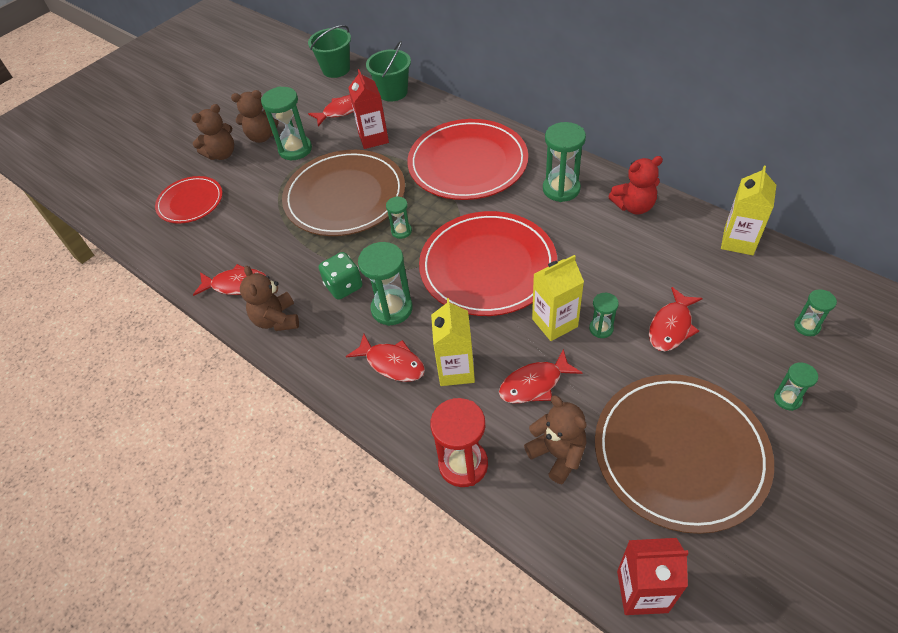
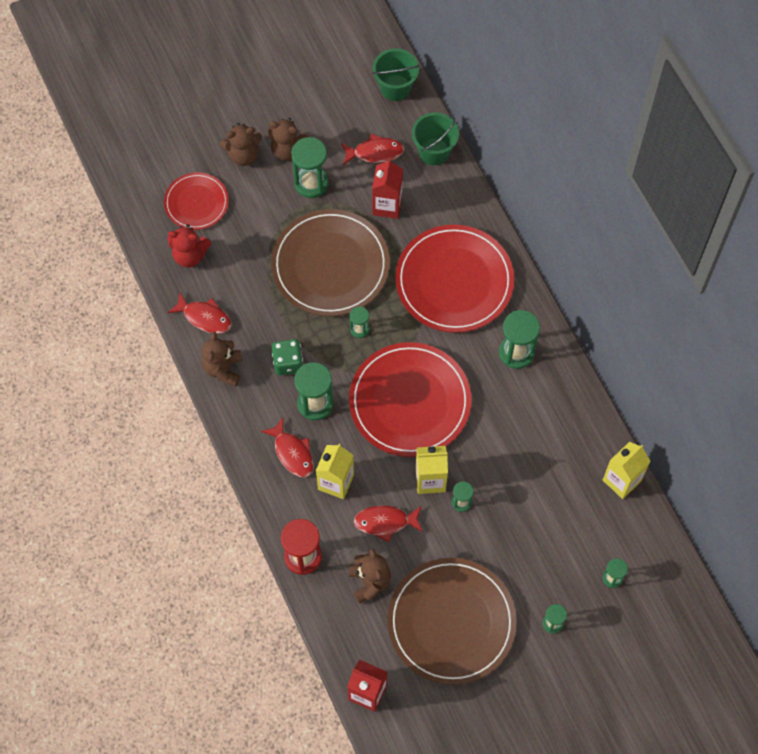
camera: 20 degrees right, 15 degrees up
(634, 206) = (564, 402): red teddy bear -> red teddy bear (190, 255)
(671, 327) = (514, 527): red fish -> none

